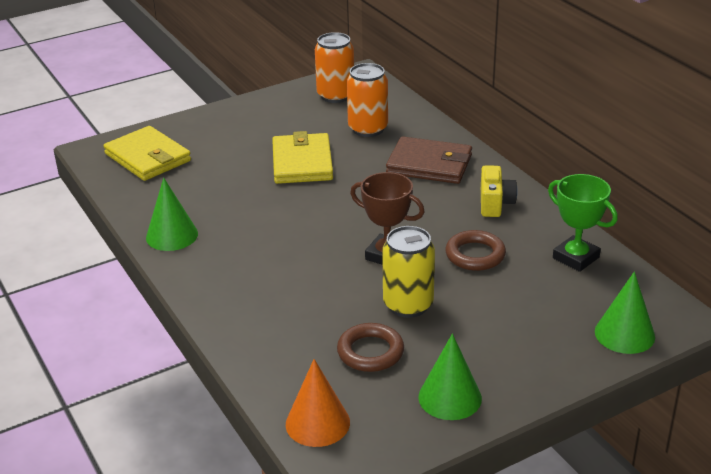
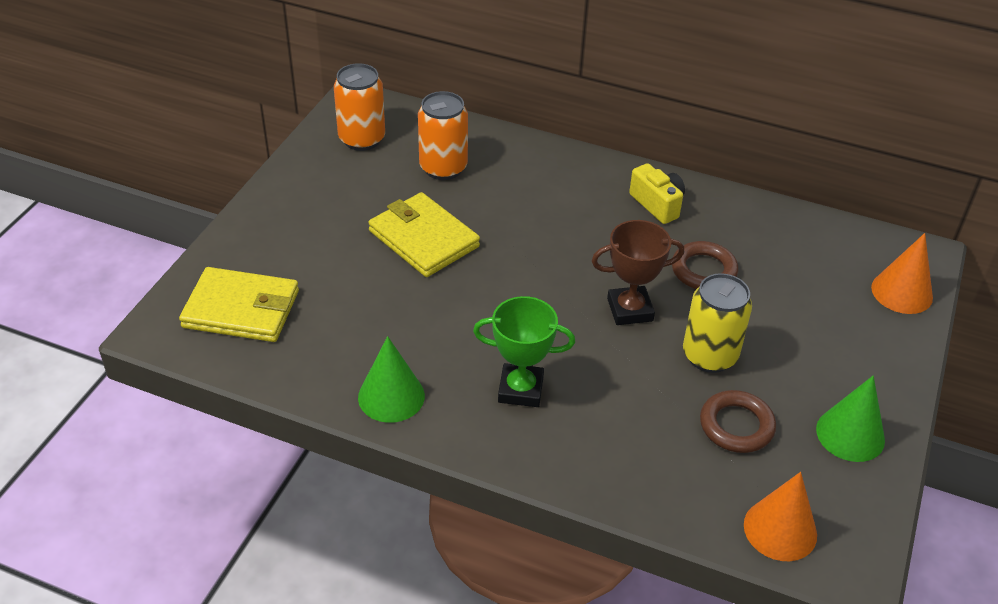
camera: 40 degrees left, 10 degrees up
(429, 165) = (551, 186): brown wallet -> none
(575, 258) = (785, 232): green trophy -> green trophy (520, 389)
(624, 334) = (902, 292): green cone -> orange cone

